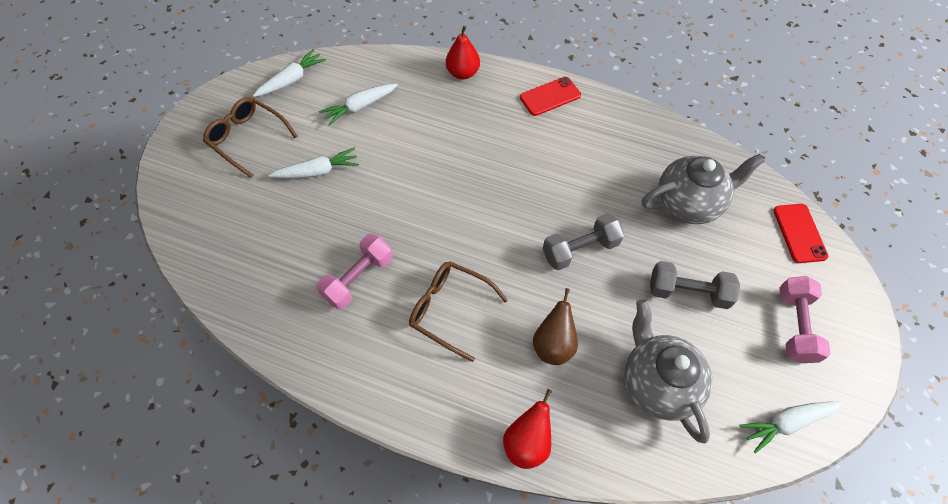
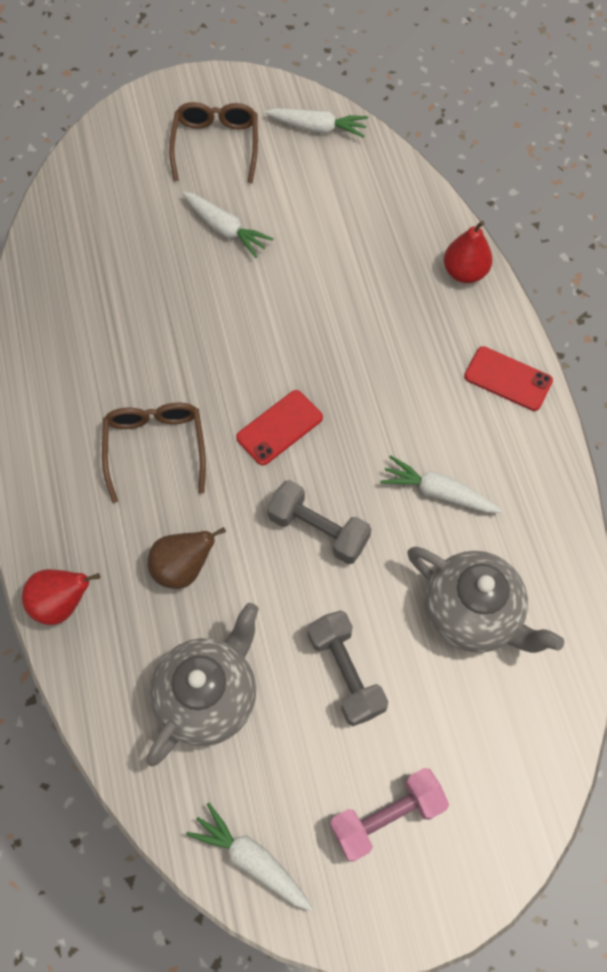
camera: 55 degrees right, 5 degrees up
(358, 278) = (132, 346): pink dumbbell -> none
(360, 107) = (334, 210): white carrot -> white carrot (438, 492)
(799, 233) = (529, 766): red phone -> red phone (279, 428)

